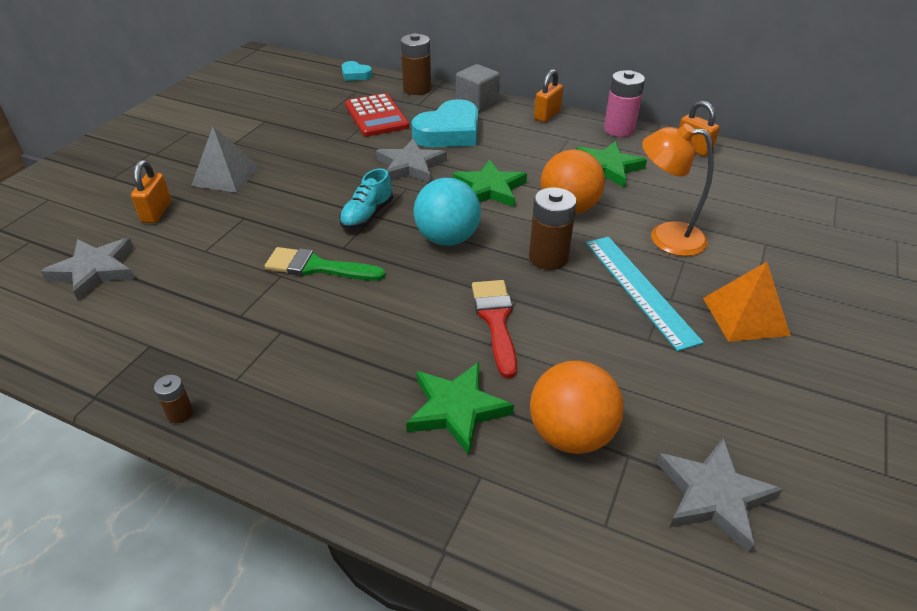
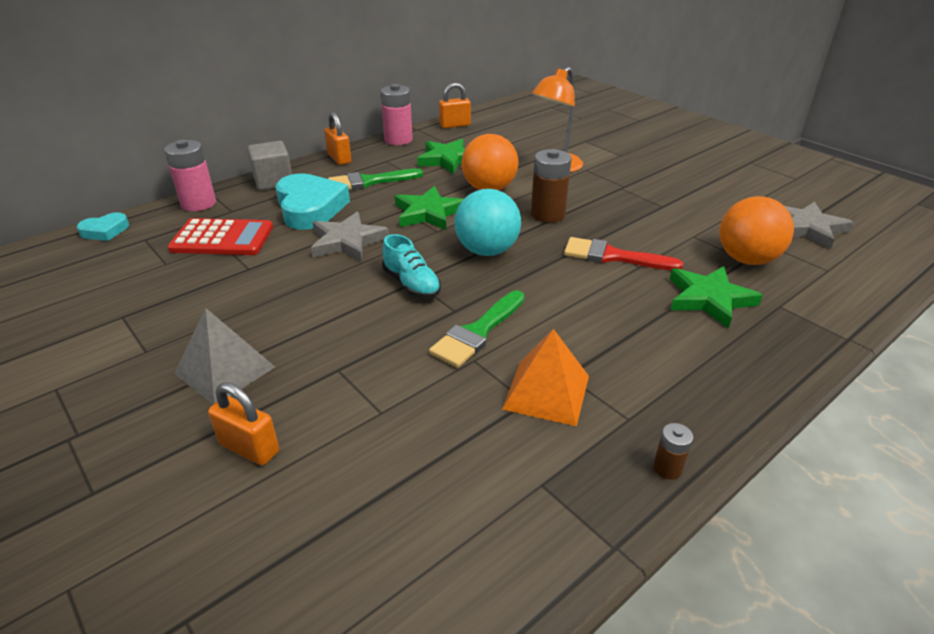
camera: 65 degrees left, 5 degrees down
(95, 270) = (344, 530): grey star -> none
(417, 89) = (198, 203): brown battery -> pink battery
(519, 142) = (369, 182): none -> green brush
(639, 289) = (608, 193): turquoise ruler -> none
(745, 316) = (654, 170): orange pyramid -> orange pyramid (546, 392)

